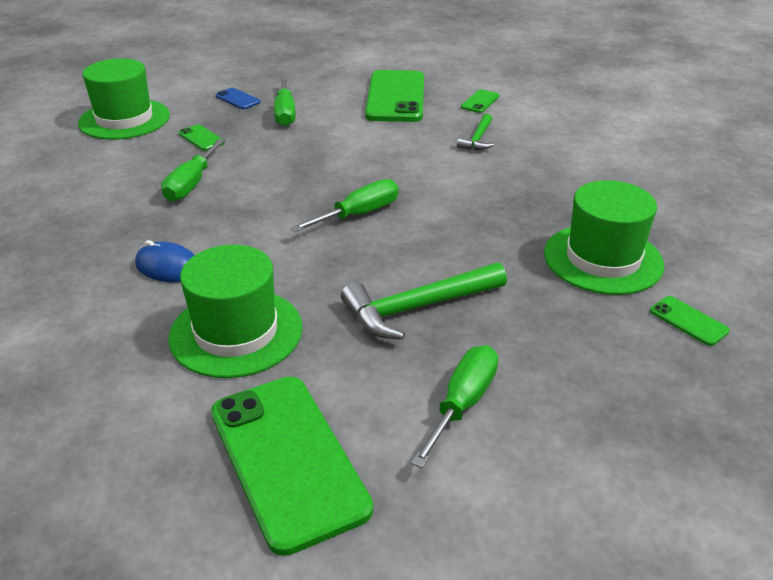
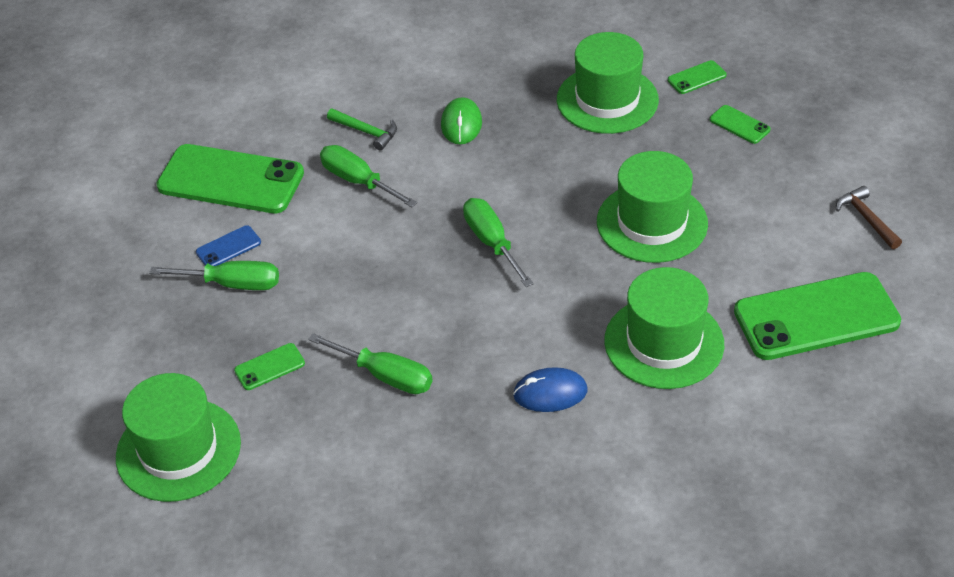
camera: 75 degrees left, 10 degrees up
(168, 267) = (550, 393): blue mouse -> blue mouse turned 45 degrees clockwise
(238, 99) = (167, 329): blue phone -> blue phone (228, 247)
(417, 308) = (652, 222): green hammer -> green hat
(462, 404) = (770, 215): green screwdriver -> green screwdriver (358, 181)
(480, 102) = (276, 113): green phone -> green phone (739, 125)
(492, 507) = (866, 218): none -> brown hammer
(513, 180) = (461, 124): none -> green mouse

